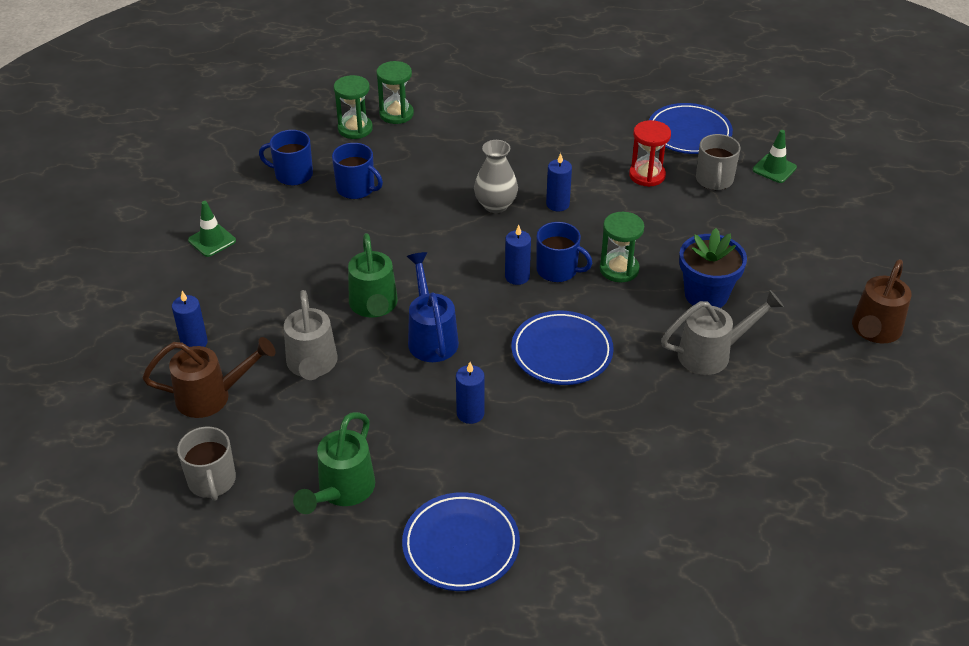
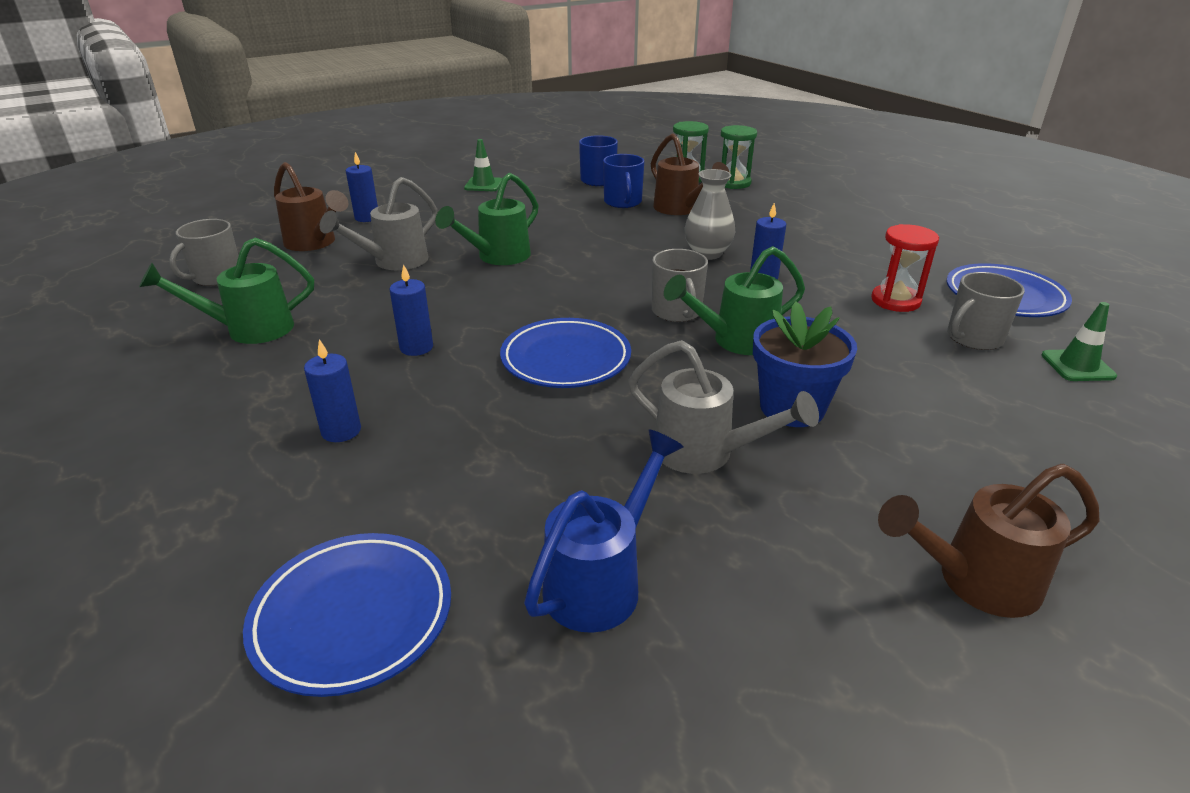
camera: 50 degrees right, 10 degrees down
(409, 169) = (681, 209): none -> brown watering can
(431, 336) = (495, 292): blue watering can -> blue watering can (602, 580)
(461, 545) = (220, 415): blue plate -> blue plate (353, 616)
(517, 276) = (634, 297): blue candle -> blue candle (341, 431)
(558, 270) = (677, 312): blue mug -> grey mug
(619, 269) = (735, 341): green hourglass -> green watering can

